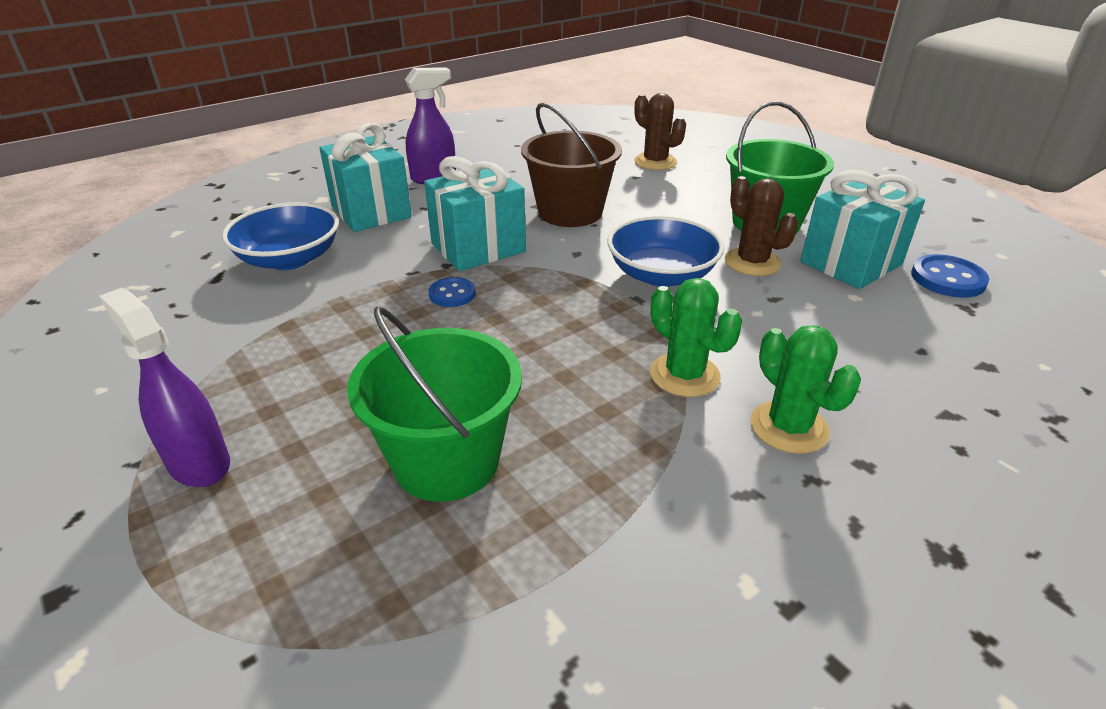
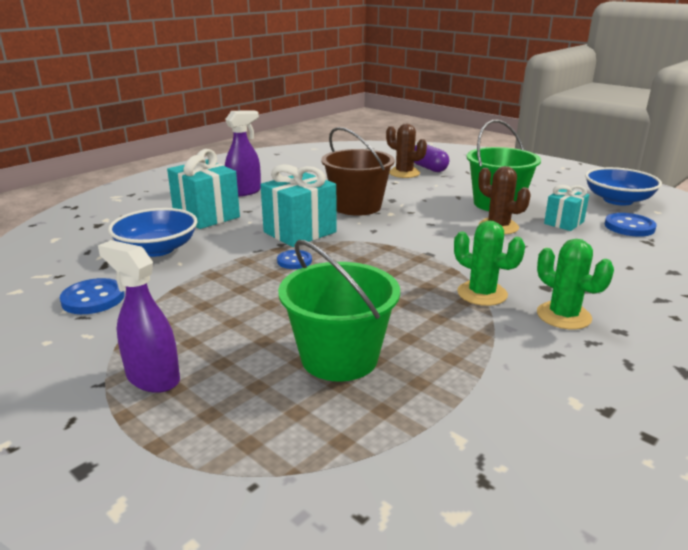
camera: 10 degrees left, 10 degrees down
(181, 328) = (93, 299): none -> blue button
(661, 275) = (439, 238): blue bowl -> blue bowl (618, 200)
(692, 156) = (428, 168): none -> purple capsule
(851, 263) = (564, 223): turquoise gift -> turquoise gift, size x0.60

